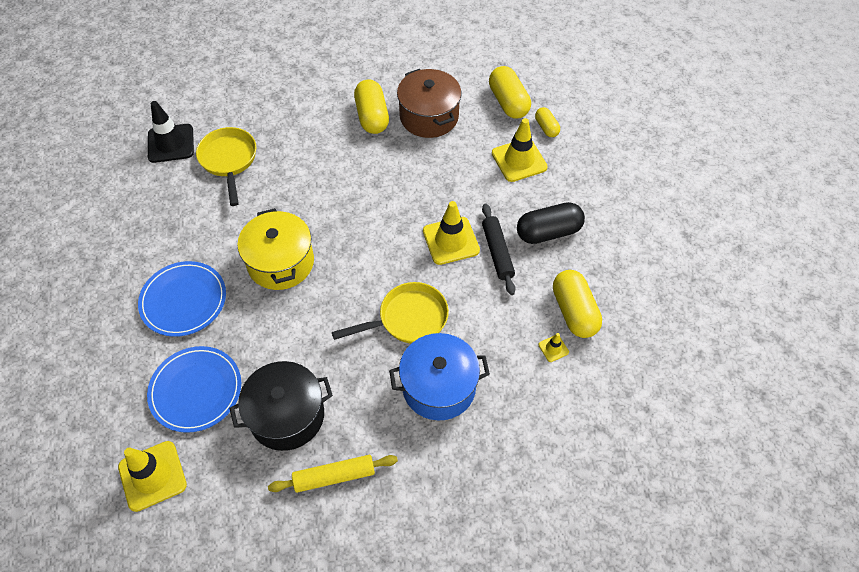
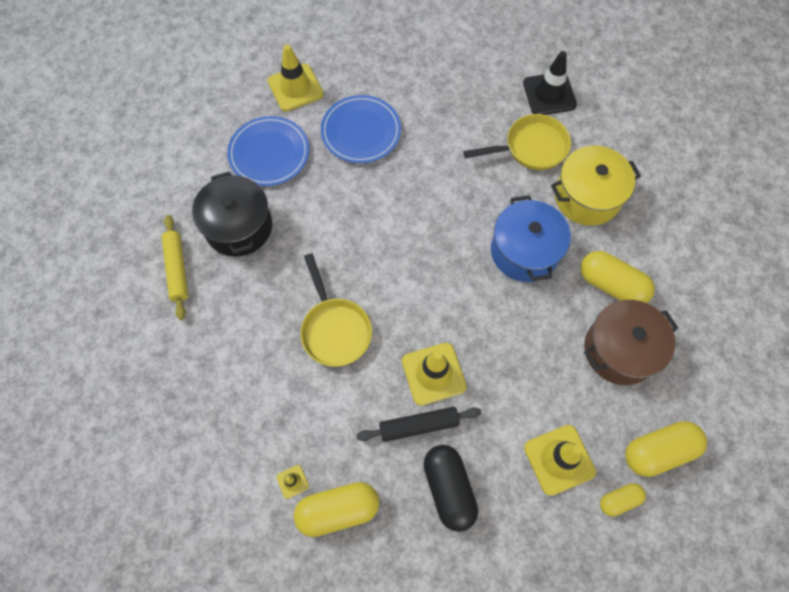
camera: 90 degrees right, 10 degrees up
(152, 476) = (195, 133): yellow traffic cone -> yellow traffic cone (295, 88)
(280, 262) = (403, 207): yellow pot -> yellow pot (587, 197)
(372, 116) = (611, 285): yellow capsule -> yellow capsule turned 45 degrees clockwise
(439, 387) = (256, 359): blue pot -> blue pot (524, 251)

